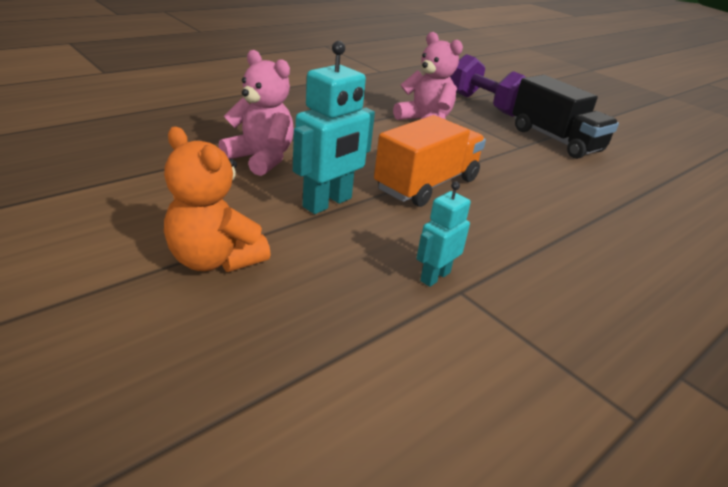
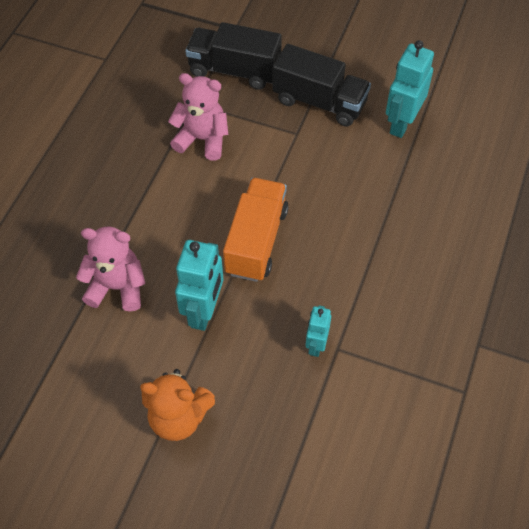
camera: 25 degrees left, 25 degrees up
(484, 104) = (234, 70): purple dumbbell -> black truck
(640, 176) = (401, 123): none -> turquoise robot

